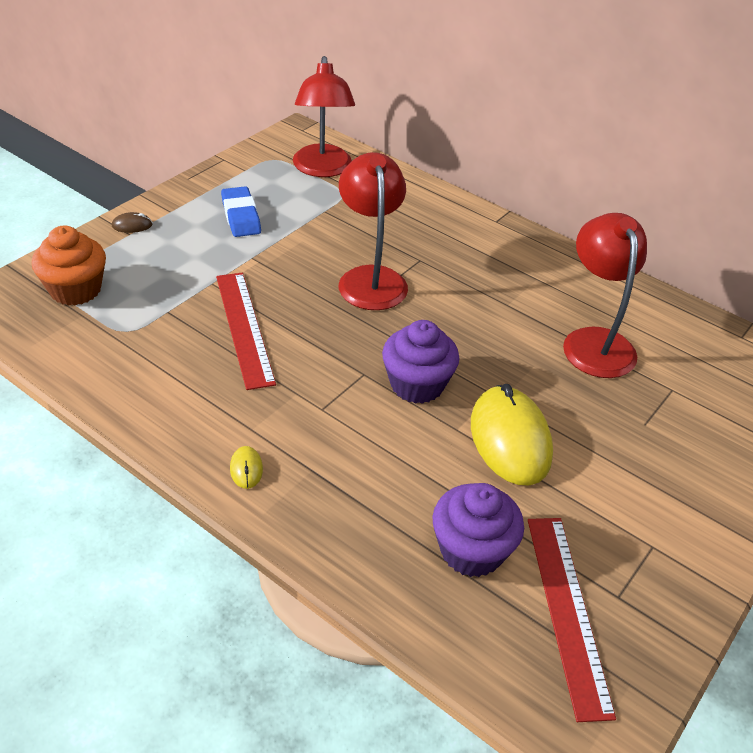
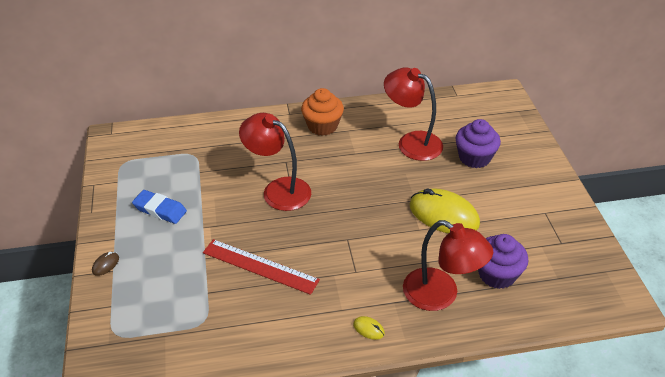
camera: 45 degrees left, 0 degrees up
(75, 290) = (136, 326): orange cupcake -> orange cupcake (322, 126)
(322, 169) = (160, 149): red lamp -> red lamp (440, 295)
(417, 384) = (375, 224): purple cupcake -> purple cupcake (474, 158)
(568, 611) = (556, 265): red ruler -> none

